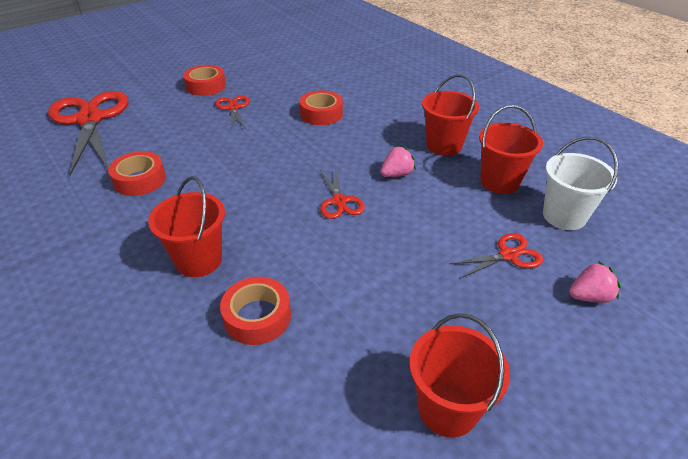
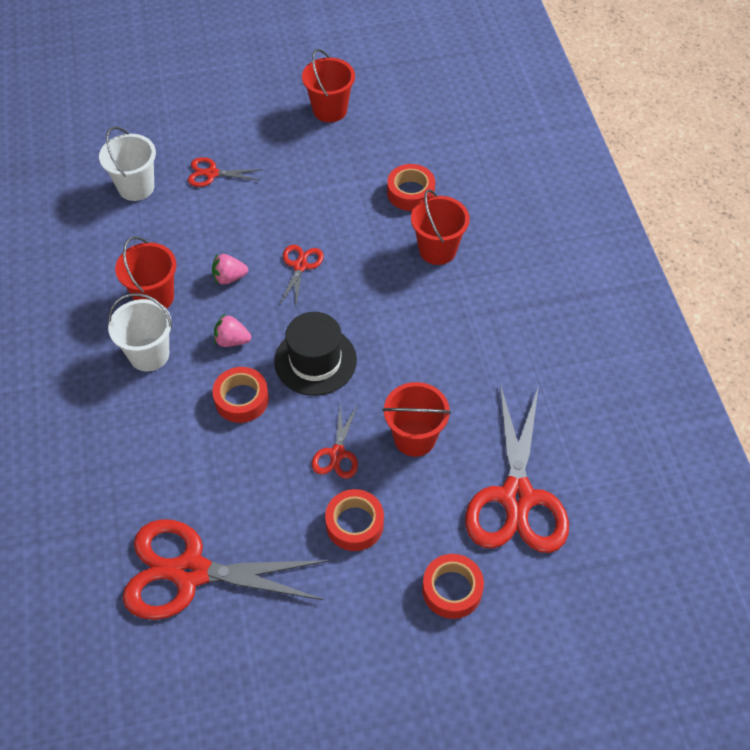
camera: 155 degrees left, 15 degrees up
(140, 180) = (470, 361): red tape -> red tape (452, 590)
(280, 145) = (315, 361): none -> black hat
(294, 53) = (190, 572): none -> red scissors
(410, 117) = (149, 354): none -> white bucket
(499, 182) = (149, 236): red bucket -> red bucket (414, 438)
(589, 296) = (190, 131): pink strawberry -> pink strawberry (232, 340)

